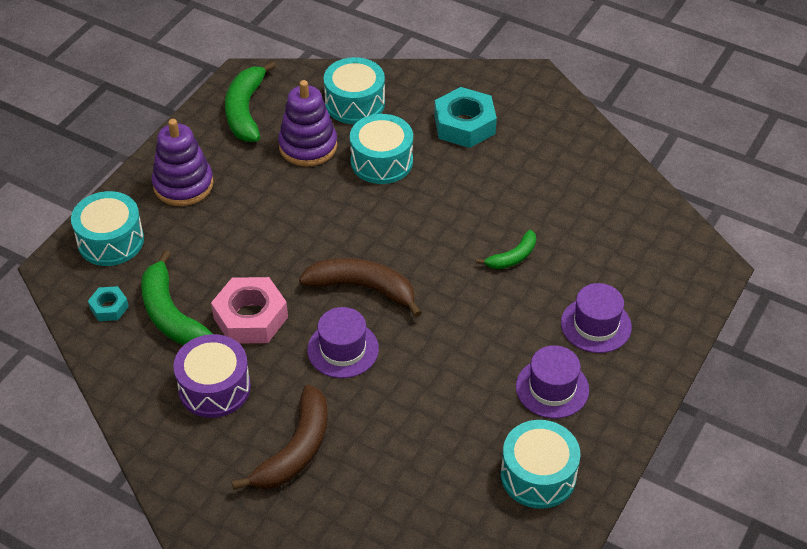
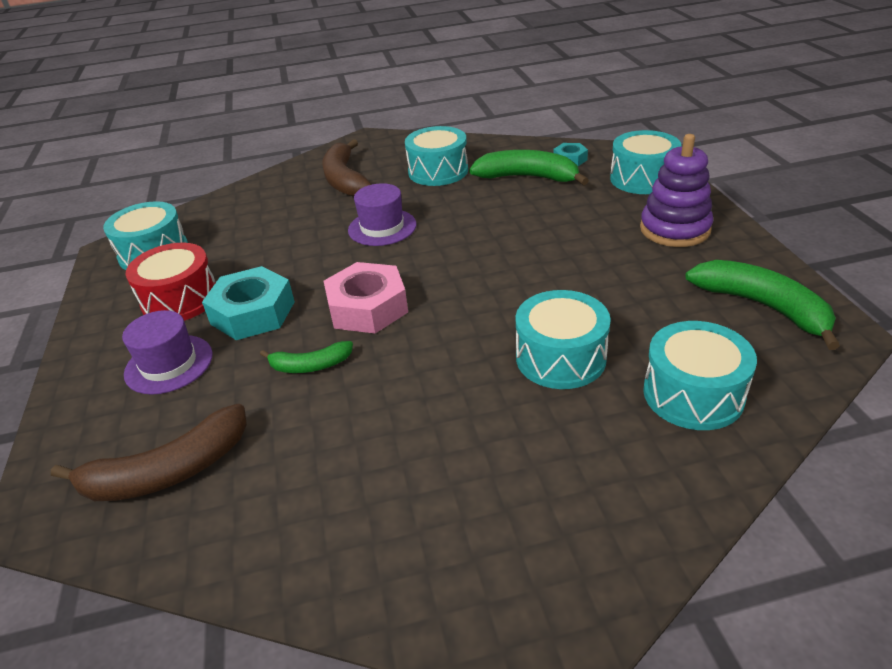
camera: 140 degrees right, 10 degrees down
(214, 388) = (438, 171): purple drum -> turquoise drum
(250, 317) = (474, 204): pink nut -> pink nut (367, 307)
(308, 146) = (649, 320): purple stacking toy -> none
(363, 288) = (420, 262): brown banana -> brown banana (168, 471)
(464, 125) = (540, 468): turquoise nut -> turquoise nut (253, 313)
(513, 257) = (310, 365): green banana -> green banana turned 105 degrees counterclockwise
(552, 388) = (180, 299): purple hat -> red drum

